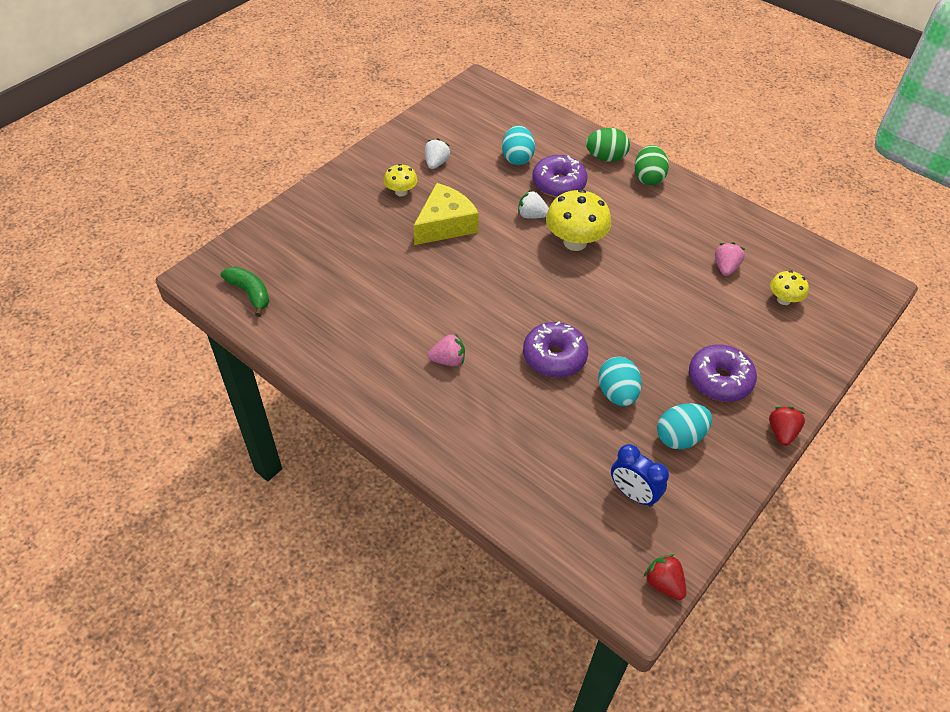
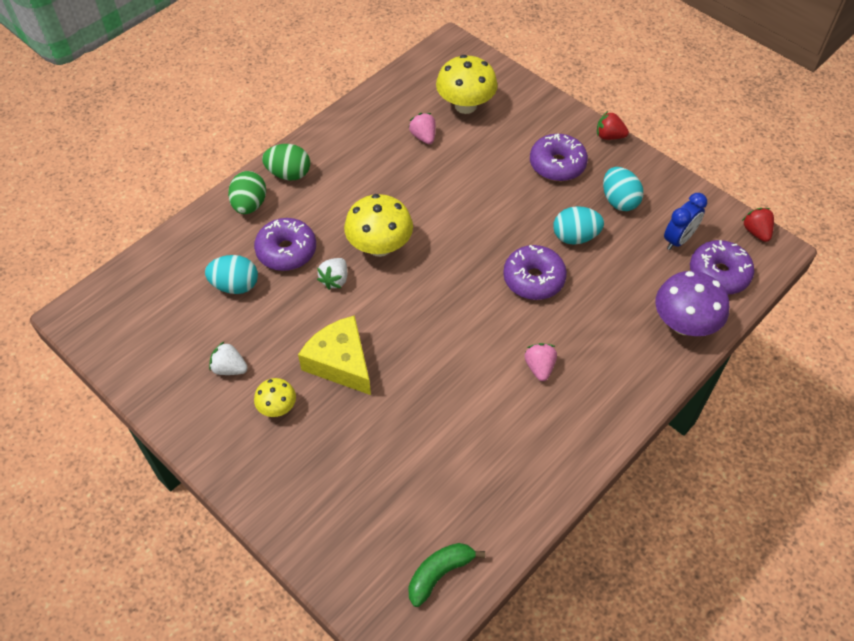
camera: 85 degrees left, 5 degrees up
(512, 489) = (684, 324): none -> purple mushroom
(588, 532) = (718, 274): none -> purple donut
(664, 583) = (756, 232): red strawberry -> red strawberry turned 105 degrees clockwise
(725, 267) = (423, 137): pink strawberry -> pink strawberry turned 45 degrees clockwise
(783, 300) = (465, 105): yellow mushroom -> yellow mushroom, size x1.82

